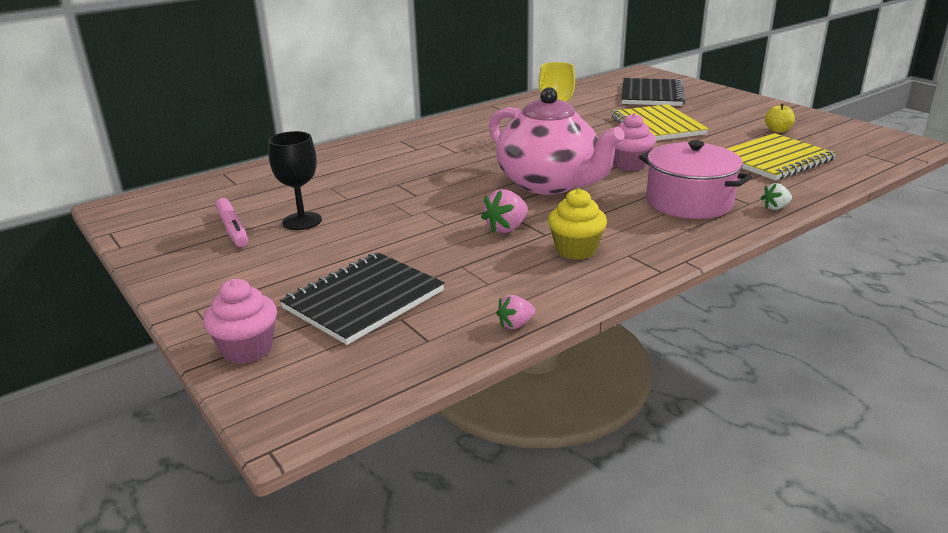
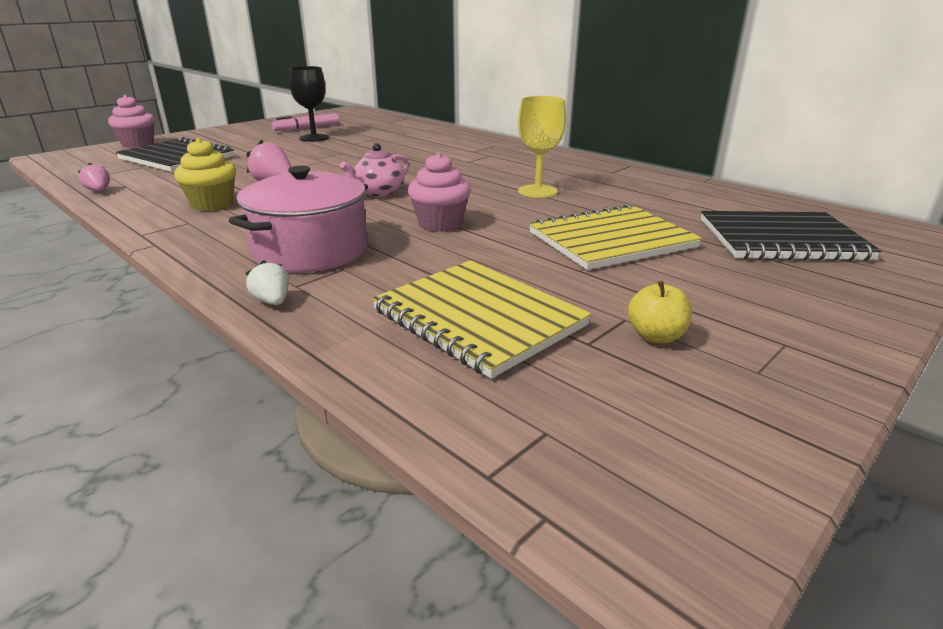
camera: 80 degrees right, 0 degrees up
(549, 184) = (378, 193): pink teapot -> pink teapot, size x0.45

